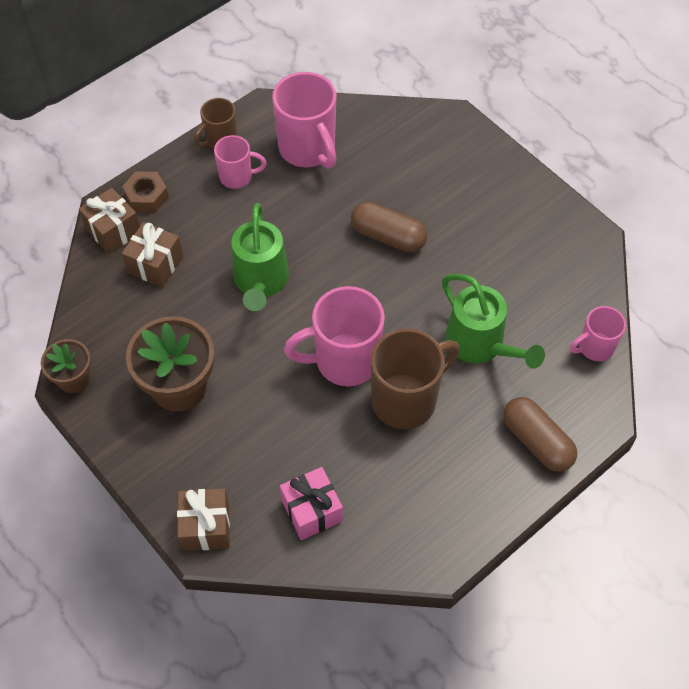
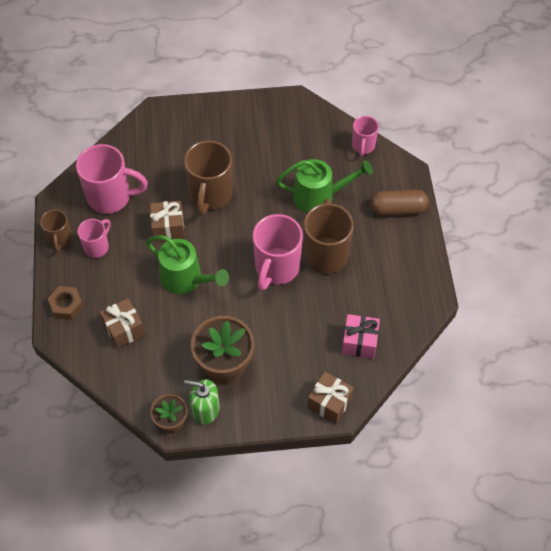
camera: 55 degrees left, 0 degrees up
(110, 402) = (205, 410): none -> green soap dispenser
(113, 231) = (77, 339): brown gift -> brown gift (168, 228)
(388, 236) = (210, 195): brown capsule -> brown mug

